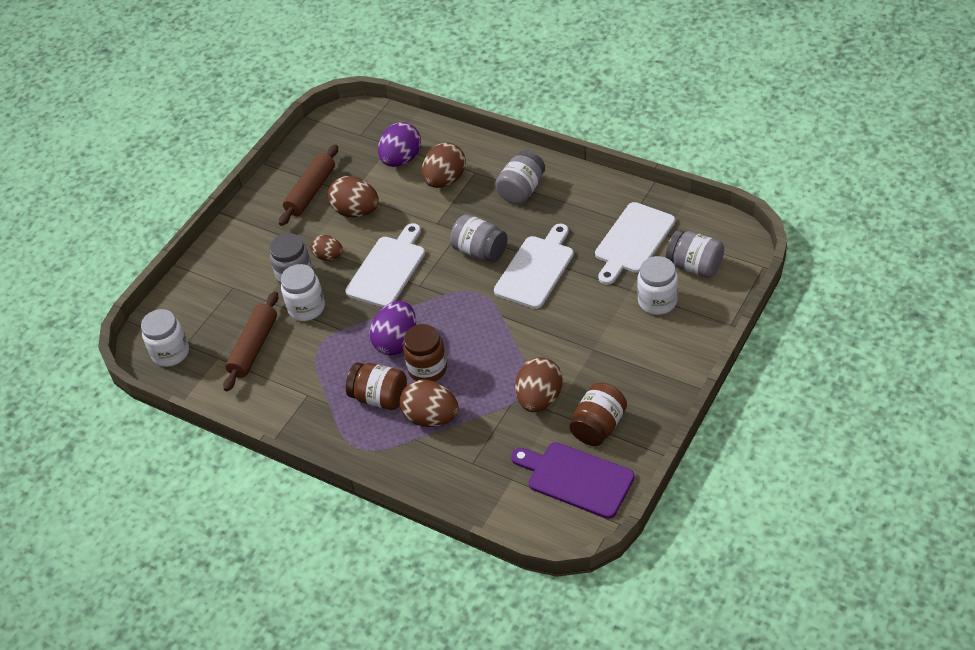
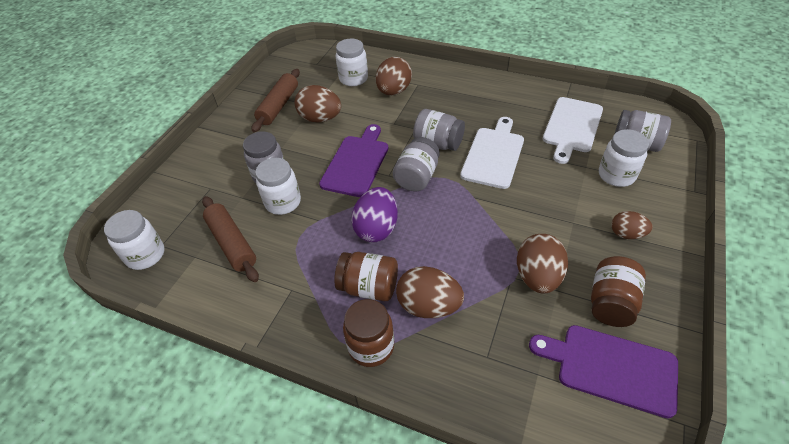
camera: 10 degrees left, 0 degrees up
(253, 347) = (232, 243): brown rolling pin -> brown rolling pin turned 45 degrees counterclockwise
(328, 256) = (299, 156): brown egg -> brown egg (626, 234)
(388, 269) = (356, 163): white cutting board -> purple cutting board
(401, 159) = (353, 79): purple egg -> white jar
(427, 369) = (413, 253): brown jar -> brown jar (371, 346)
(521, 190) = (461, 94): grey jar -> grey jar (417, 177)

